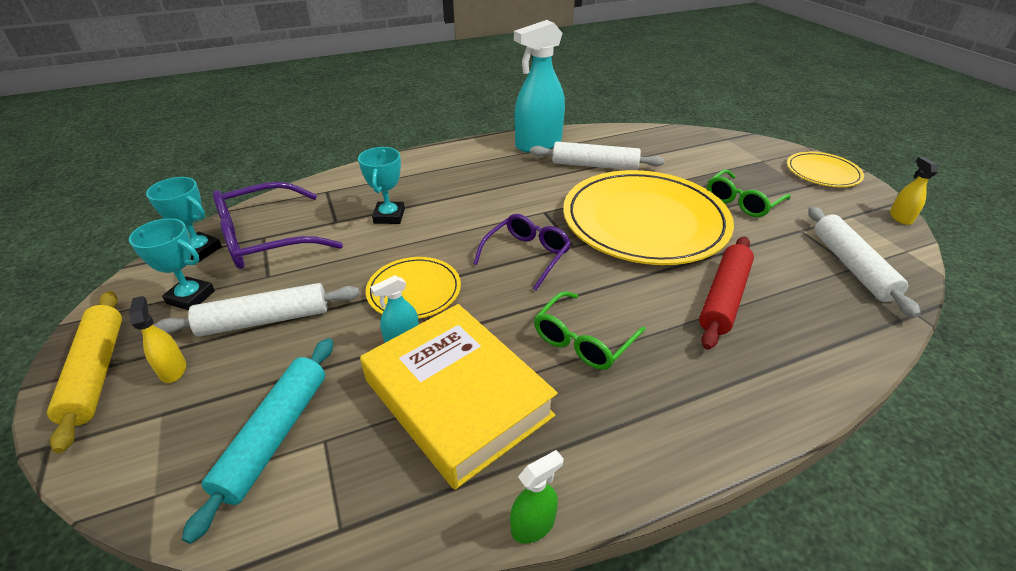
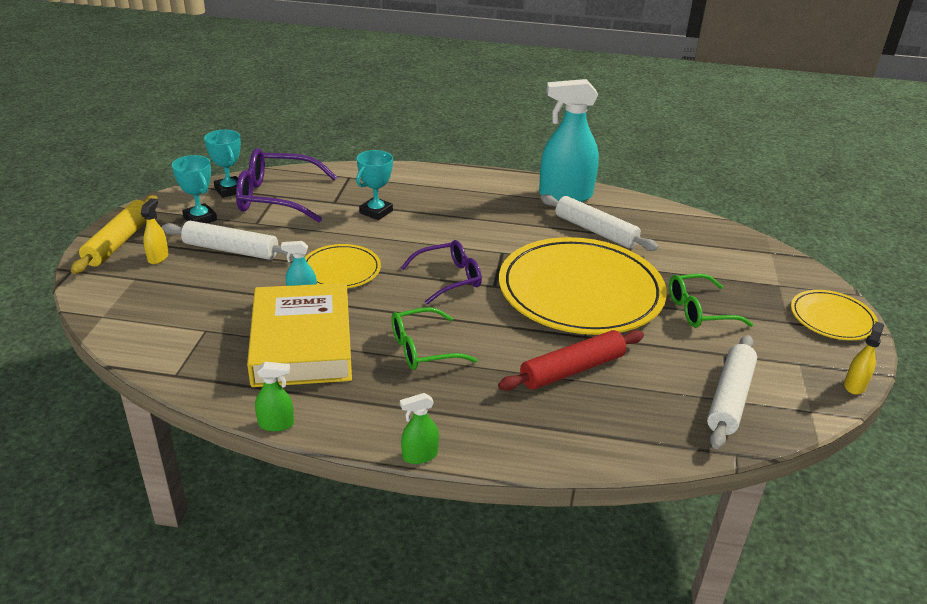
camera: 30 degrees right, 5 degrees down
(274, 435) = (182, 315): turquoise rolling pin -> none
(714, 469) = (419, 456): none -> green spray bottle

